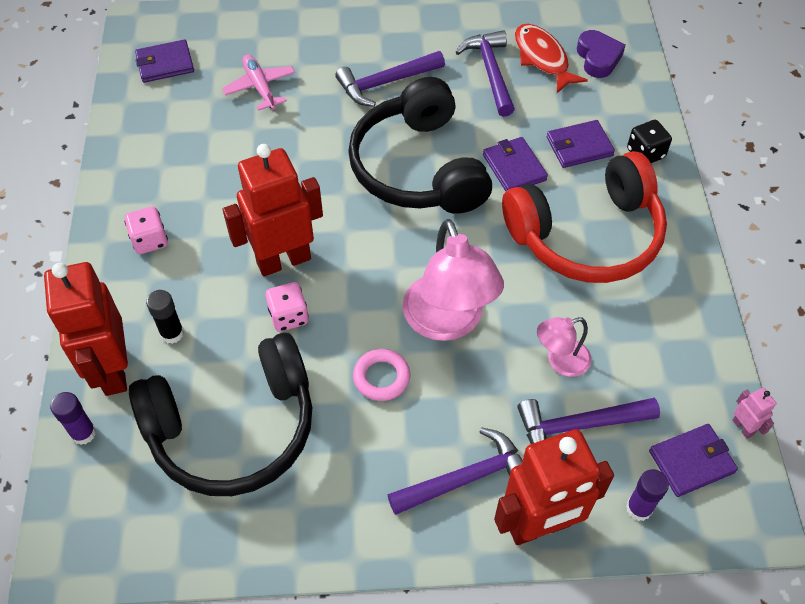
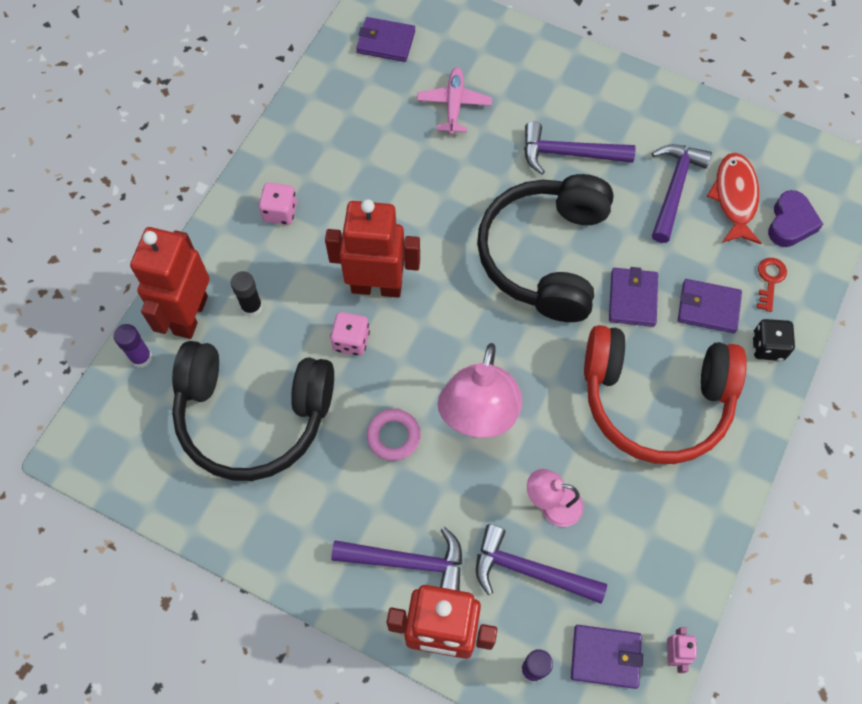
camera: 30 degrees right, 10 degrees up
(612, 105) = (770, 280): none -> red key

